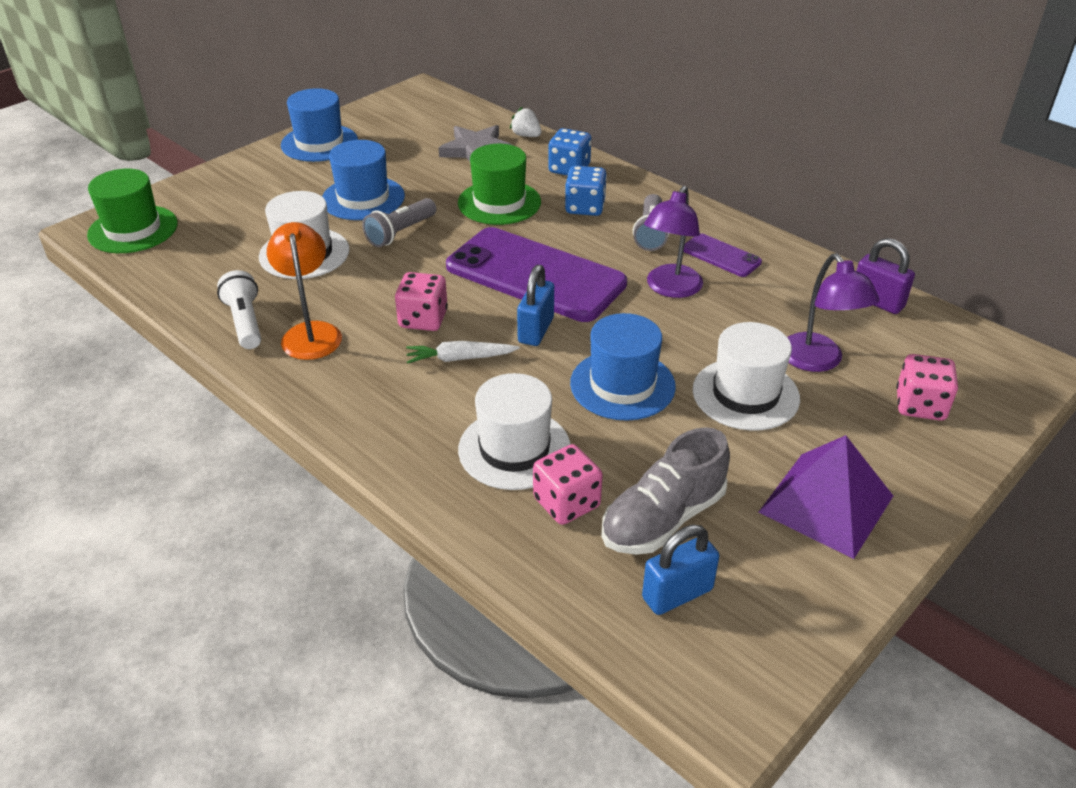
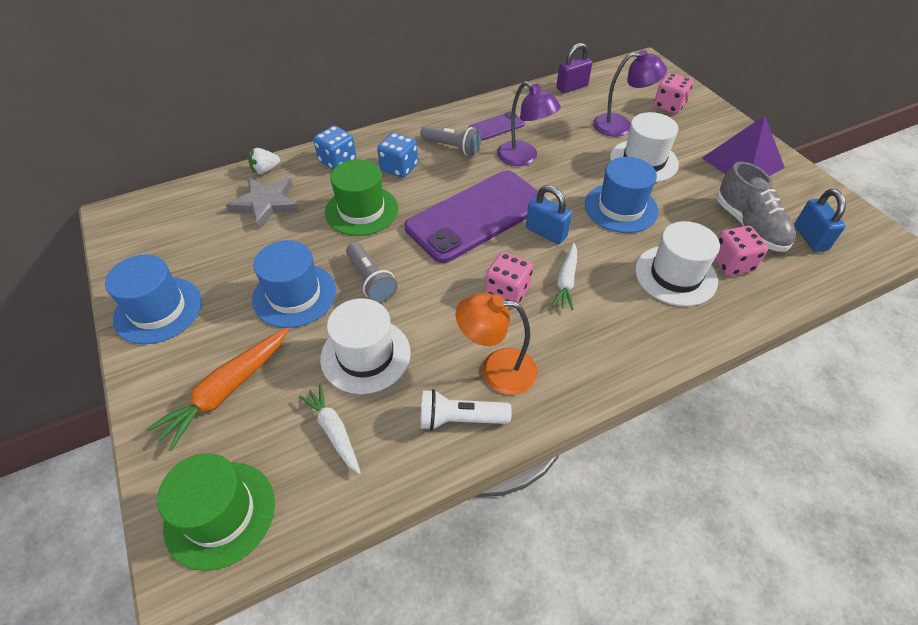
camera: 70 degrees left, 10 degrees up
(217, 258) = (334, 431): none -> white carrot
(245, 198) = (227, 391): none -> orange carrot

